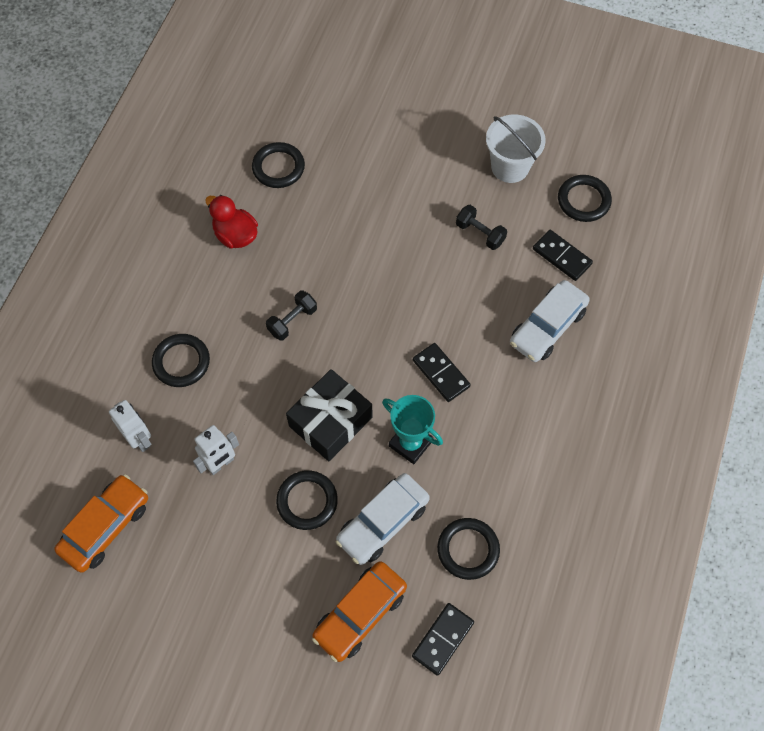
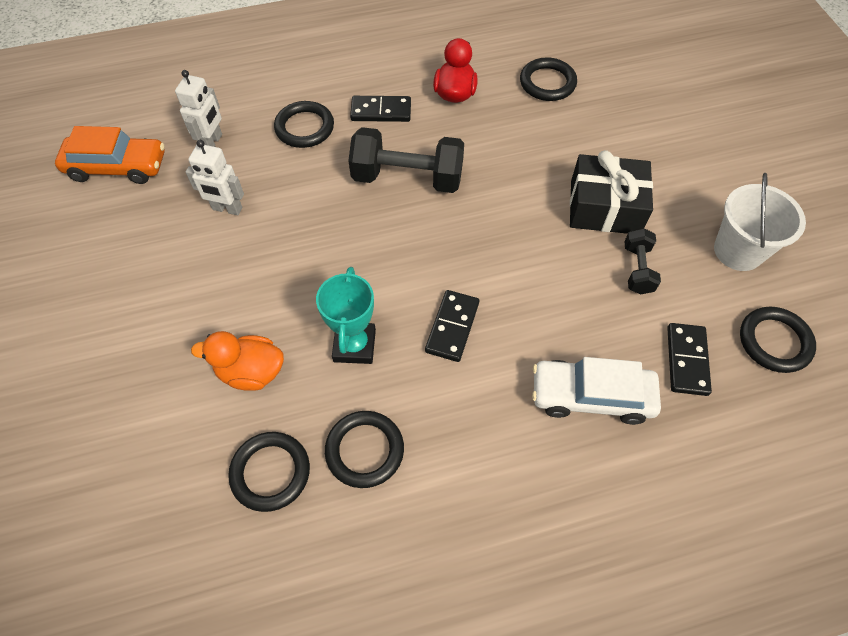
camera: 55 degrees right, 5 degrees down
(292, 321) = (407, 178): black dumbbell -> black dumbbell, size x1.87
(307, 501) = (233, 295): black ring -> black ring (365, 450)
(330, 421) = (328, 265): black gift -> black gift (605, 207)
(360, 614) = (139, 410): orange car -> none
(383, 522) = (251, 372): white car -> orange duck
(442, 639) = (151, 508): black domino -> black domino (381, 111)

